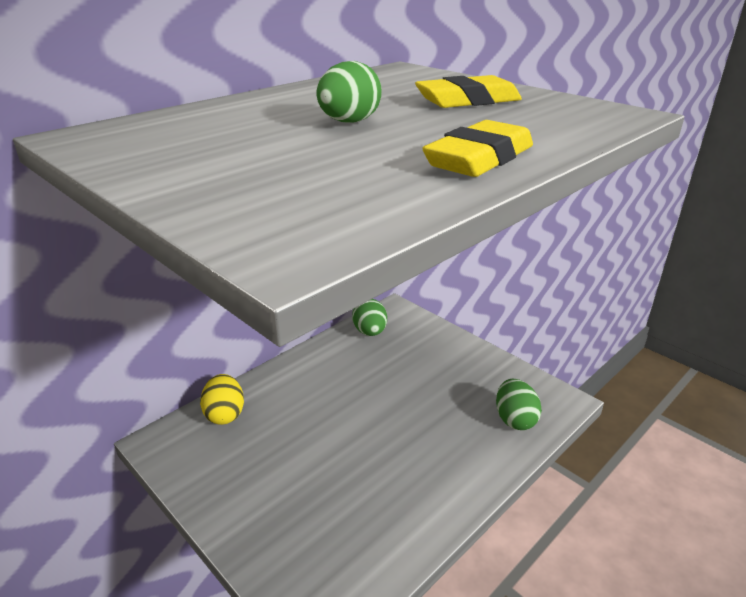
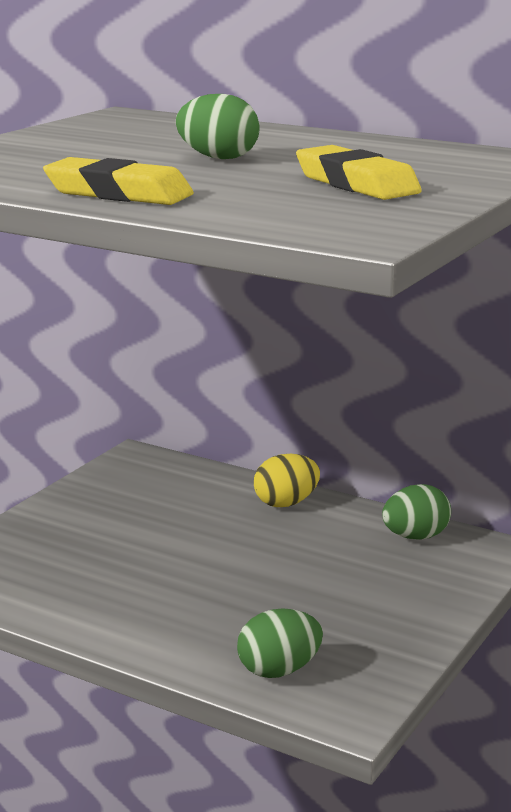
camera: 75 degrees right, 10 degrees down
(225, 414) = (192, 478): yellow egg -> yellow egg (286, 503)

